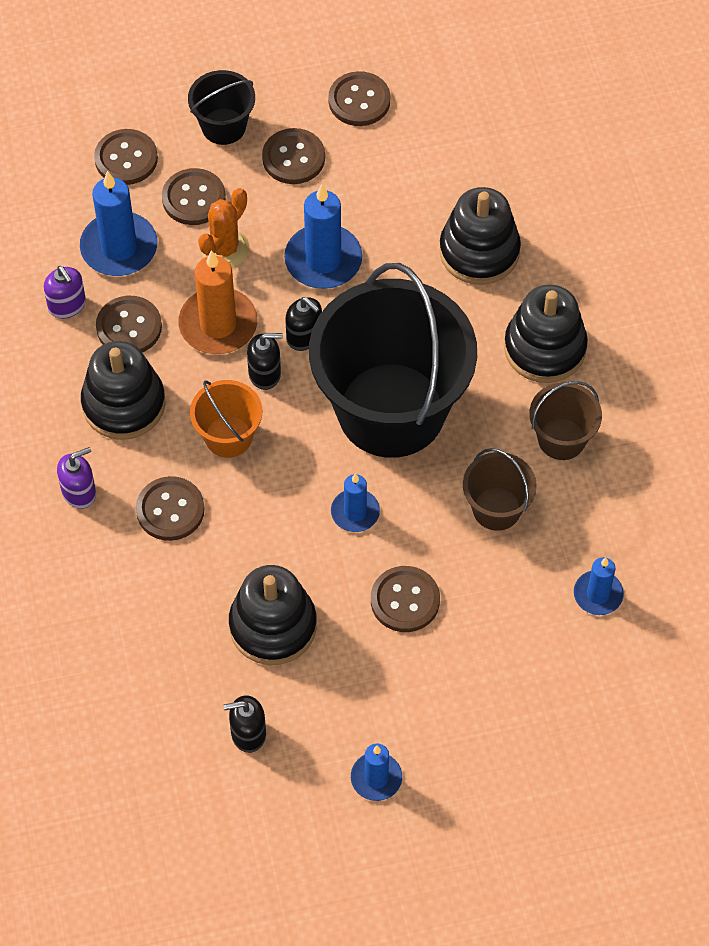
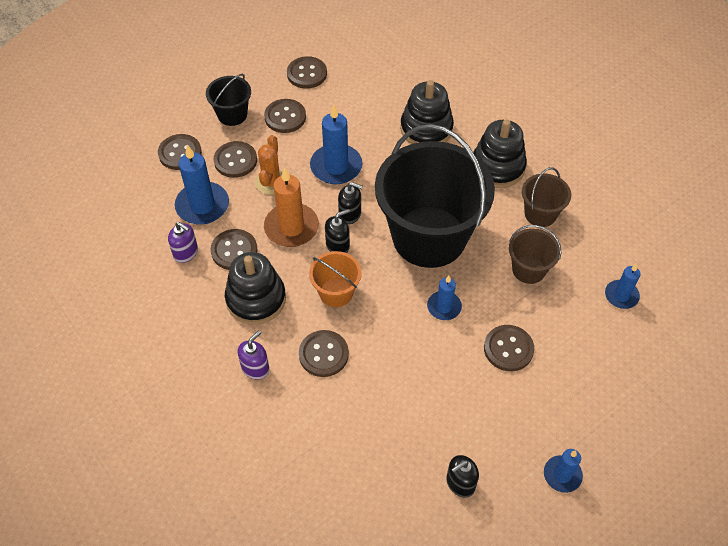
camera: 25 degrees left, 5 degrees down
(273, 626) = (434, 402): black stacking toy -> none

